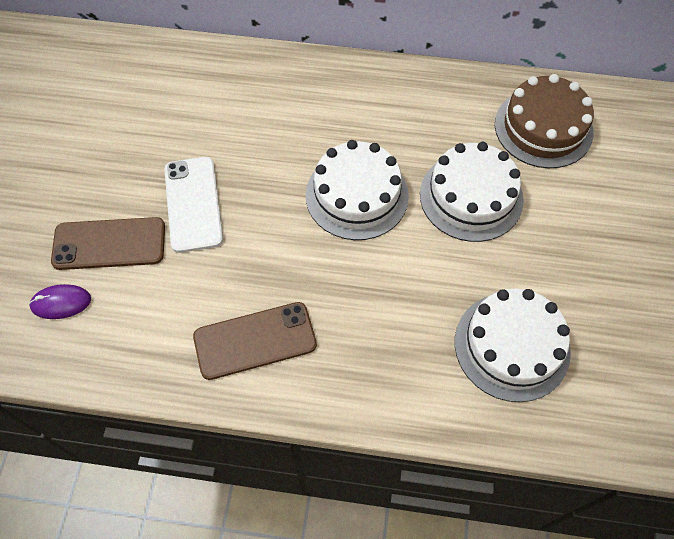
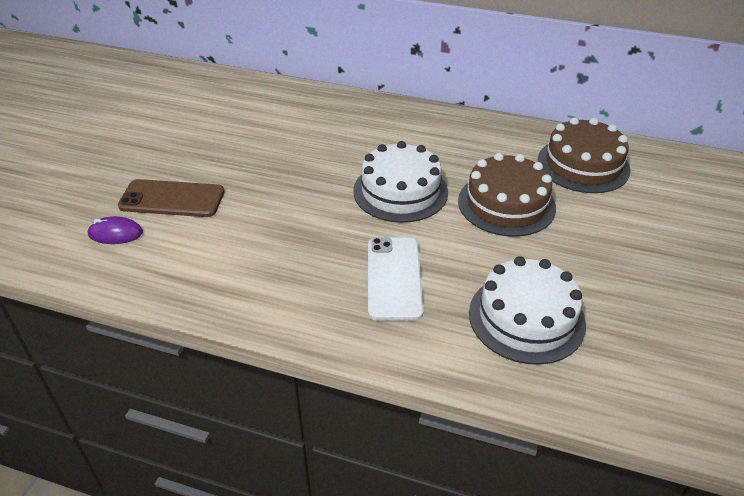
camera: 10 degrees right, 20 degrees down
(193, 204) = (253, 181): white phone -> white phone (394, 278)
(255, 341) = (278, 282): brown phone -> none
(471, 196) = (506, 204): white cake -> brown cake

